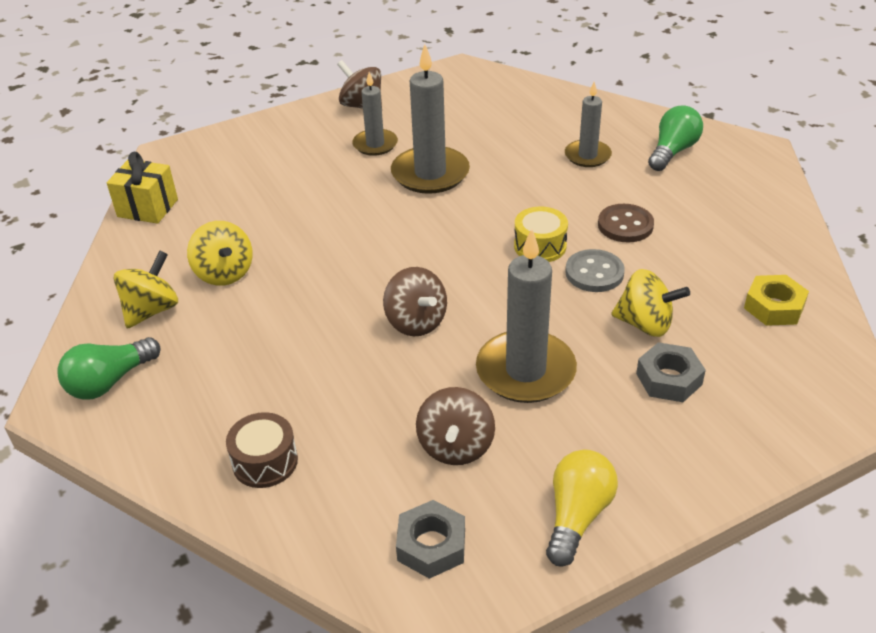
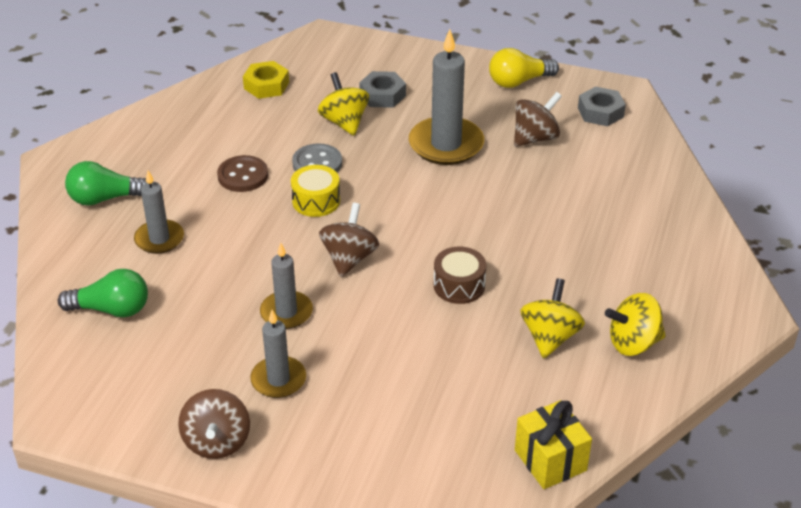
camera: 135 degrees left, 0 degrees up
(110, 381) = (705, 305): green light bulb -> green light bulb (111, 309)
(265, 461) = (646, 195): brown drum -> brown drum (459, 285)
(416, 322) = (466, 209): brown spinning top -> brown spinning top (349, 258)
(430, 174) = (286, 312): grey candle -> grey candle, size x0.60

